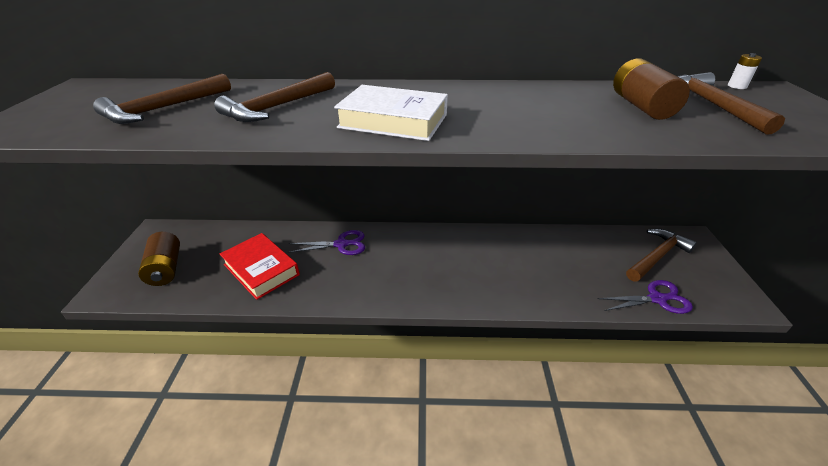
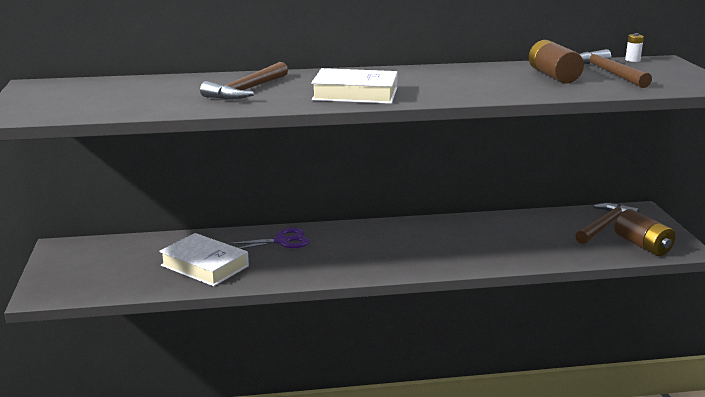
camera: 10 degrees left, 15 degrees down
(164, 108) = (144, 96): brown hammer -> none
(166, 269) = (97, 273): brown battery -> brown battery (642, 245)
(261, 269) = (205, 266): red book -> white book
(657, 299) = (605, 253): purple scissors -> none

